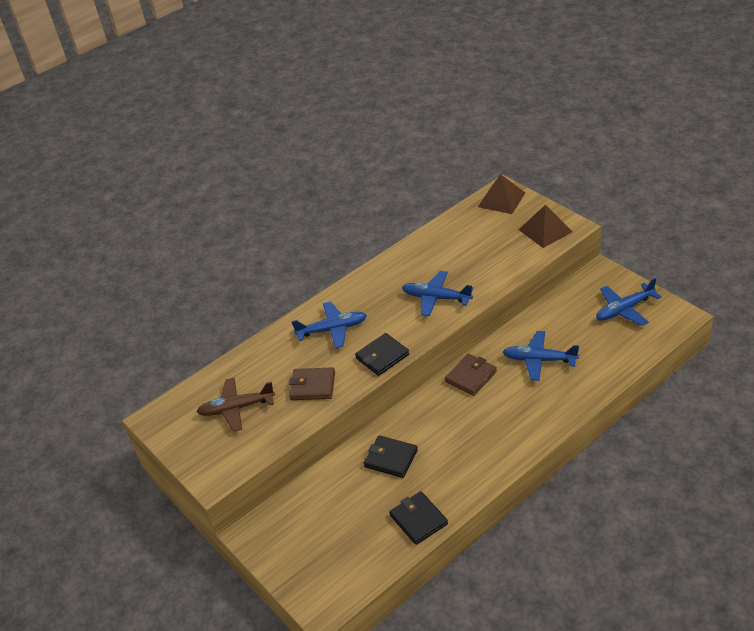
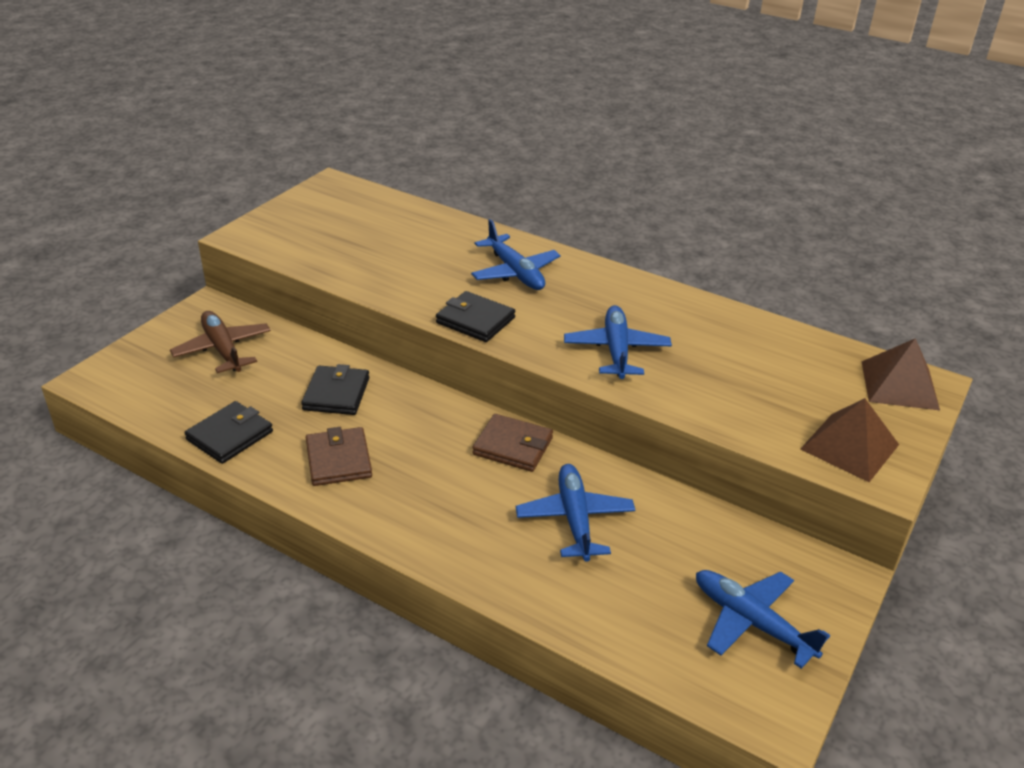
camera: 65 degrees right, 5 degrees down
(236, 408) = (356, 230): brown plane -> brown plane (223, 349)
(312, 386) = (405, 275): brown wallet -> brown wallet (338, 460)

